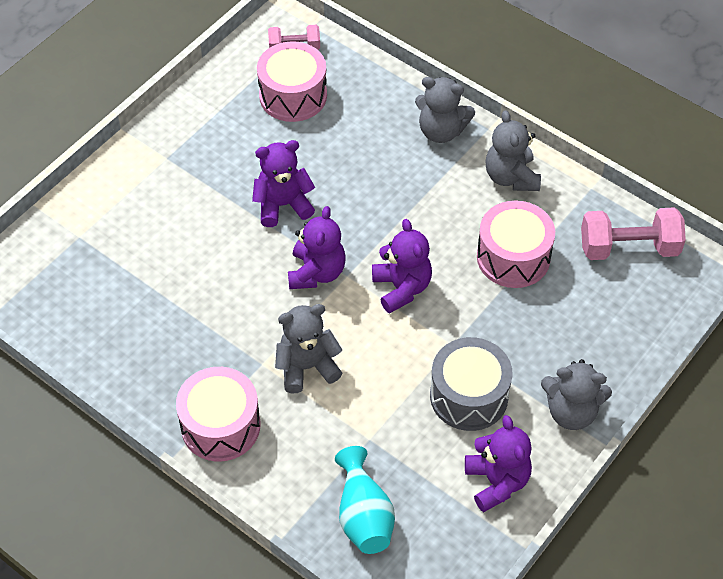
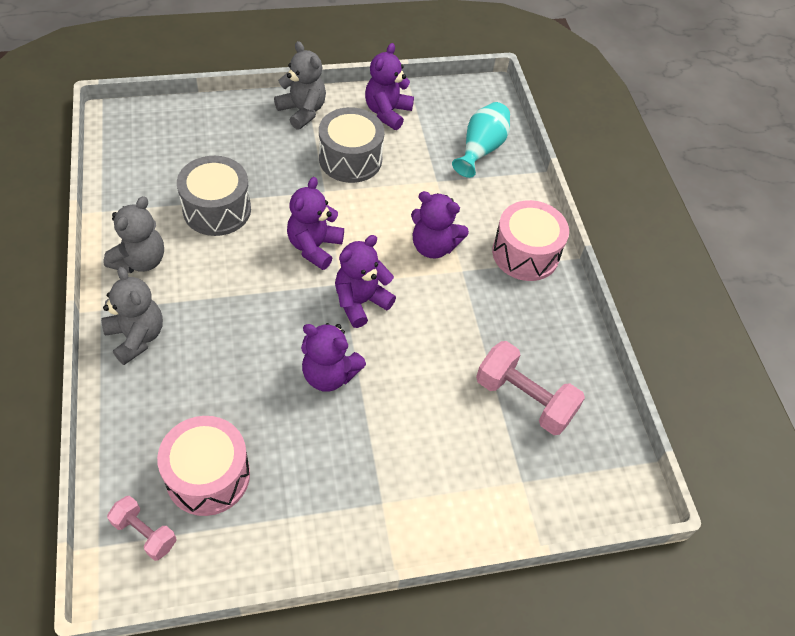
camera: 145 degrees left, 0 degrees up
(307, 367) = (433, 246): grey teddy bear -> purple teddy bear
(513, 257) = (217, 209): pink drum -> grey drum
(629, 248) = (139, 160): pink dumbbell -> pink dumbbell (524, 399)

